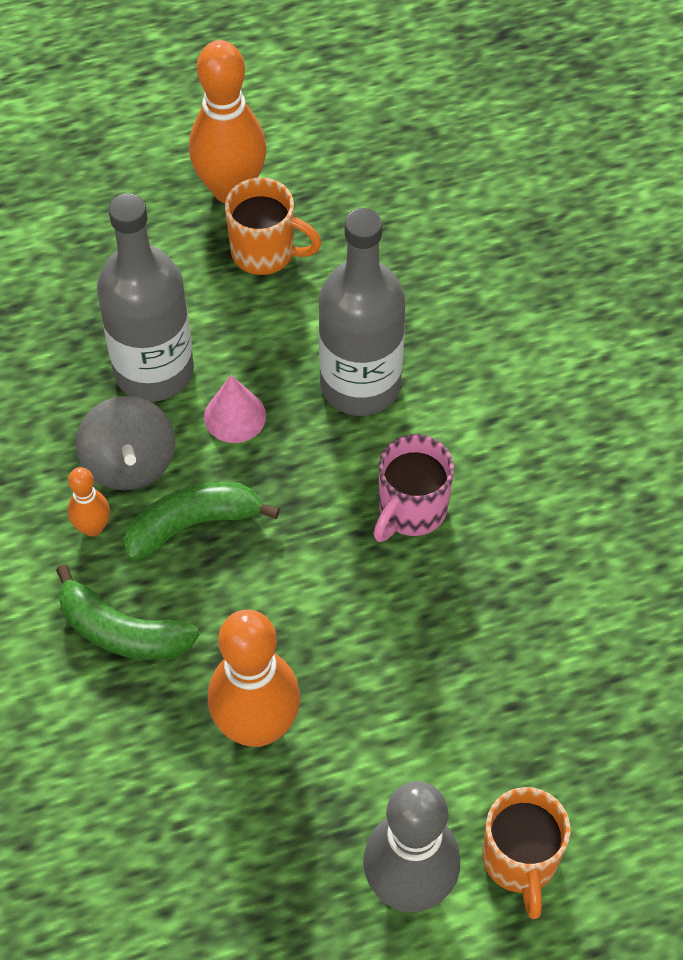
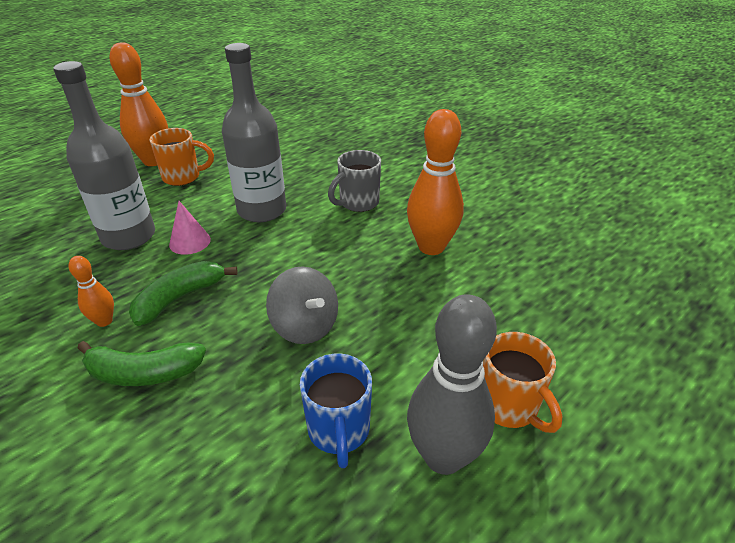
camera: 25 degrees left, 20 degrees down
(129, 463) = (123, 281): grey spinning top -> grey spinning top (305, 326)
(257, 726) = (272, 395): orange bowling pin -> orange bowling pin (431, 247)
(311, 805) = (339, 431): none -> blue mug
(411, 511) = (320, 251): pink mug -> none
(515, 424) = (358, 203): none -> grey mug

